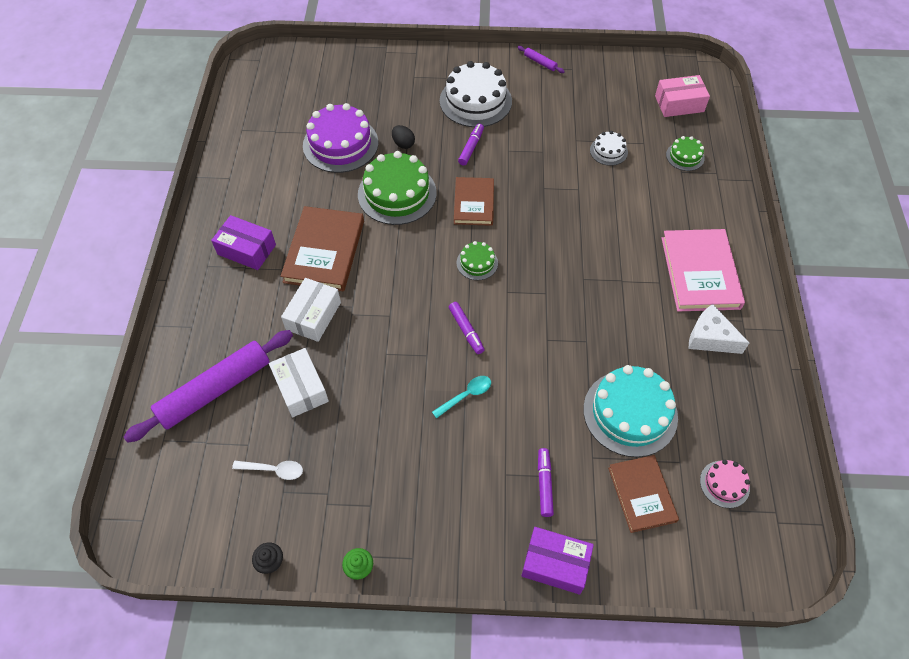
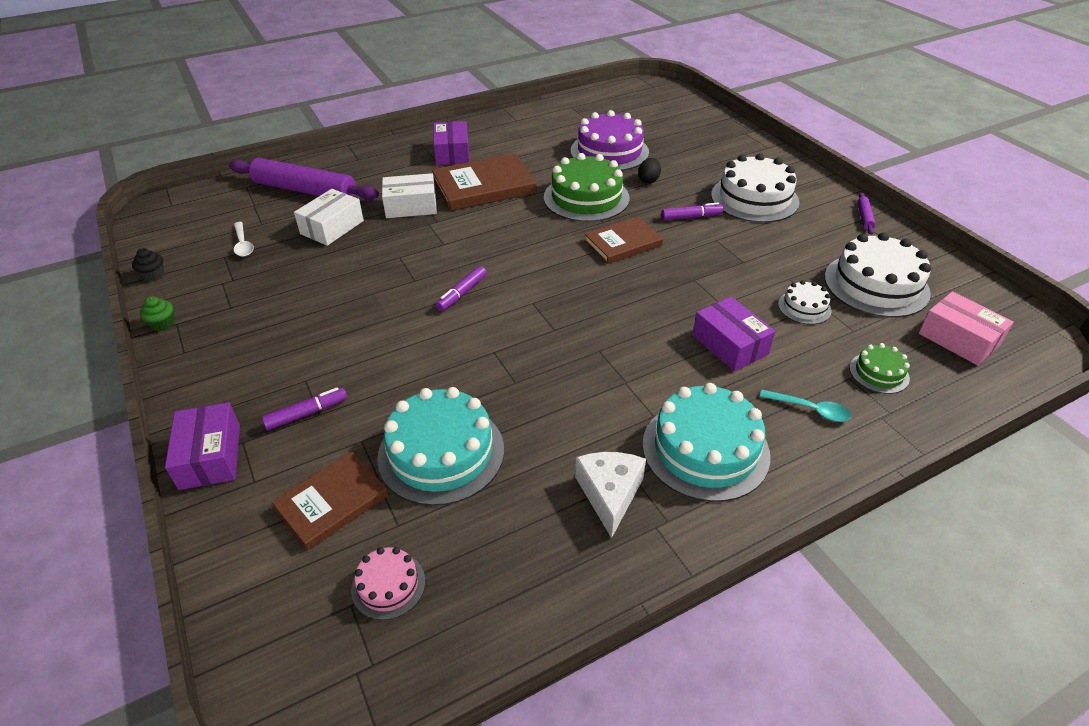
camera: 60 degrees right, 15 degrees down
(466, 395) = (384, 320): turquoise spoon -> turquoise spoon (810, 409)
(477, 263) = (550, 271): green cake -> none
(610, 104) = (876, 285): none -> white cake
(619, 208) = (729, 344): none -> purple box
(700, 272) = (705, 449): pink book -> turquoise cake

